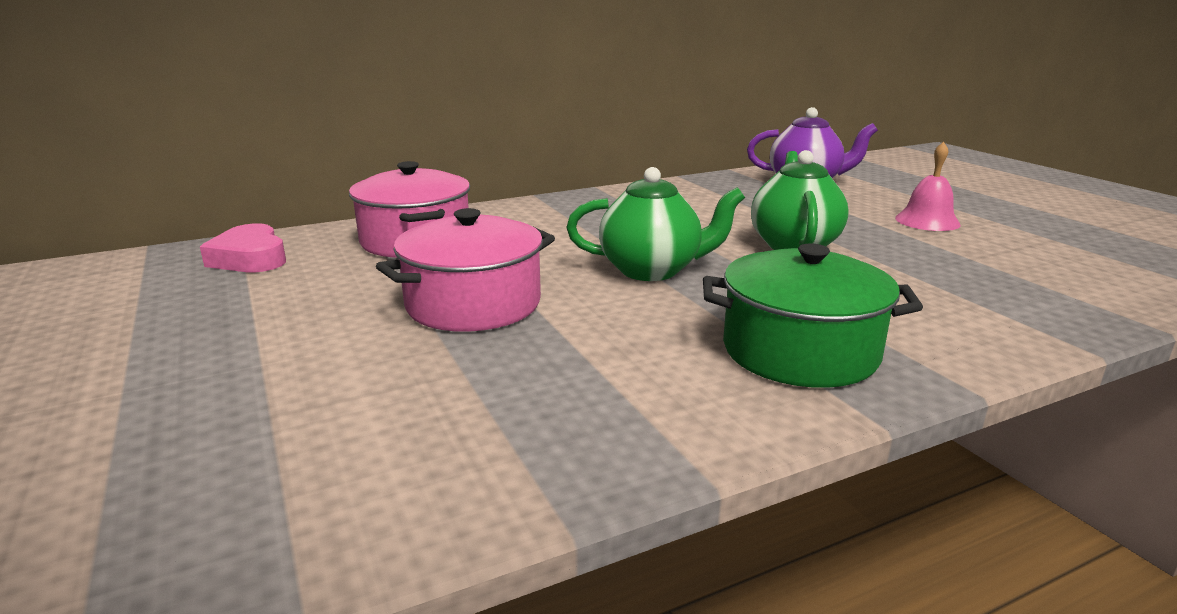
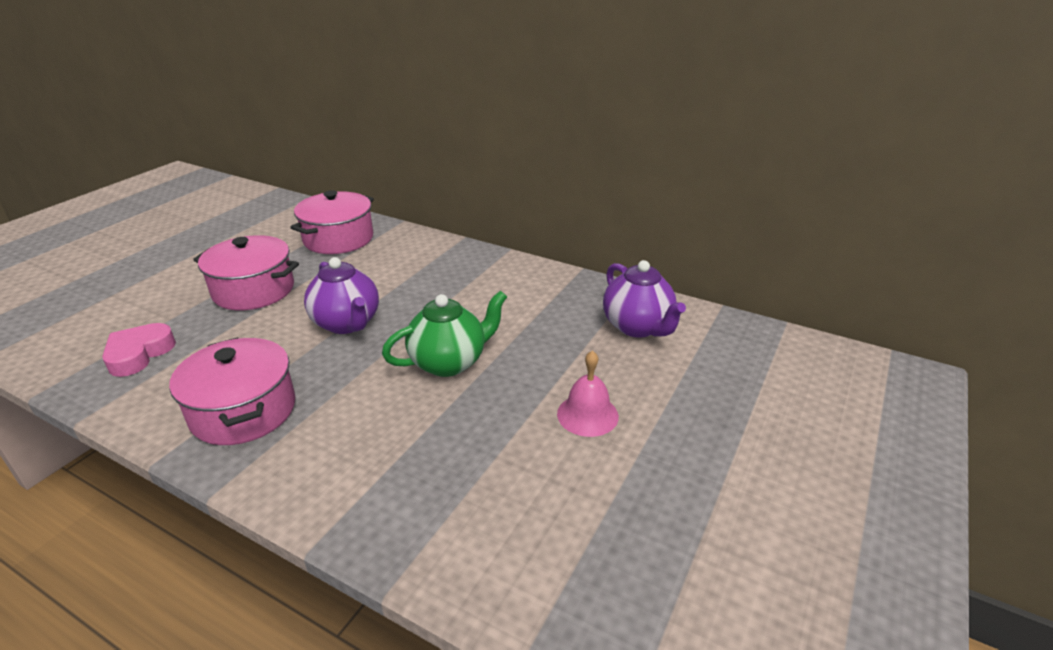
camera: 55 degrees right, 10 degrees up
(250, 258) = (277, 214): pink heart -> pink heart (139, 354)
(651, 270) = (347, 323): green teapot -> purple teapot
(800, 351) = (243, 411): green pot -> pink pot

